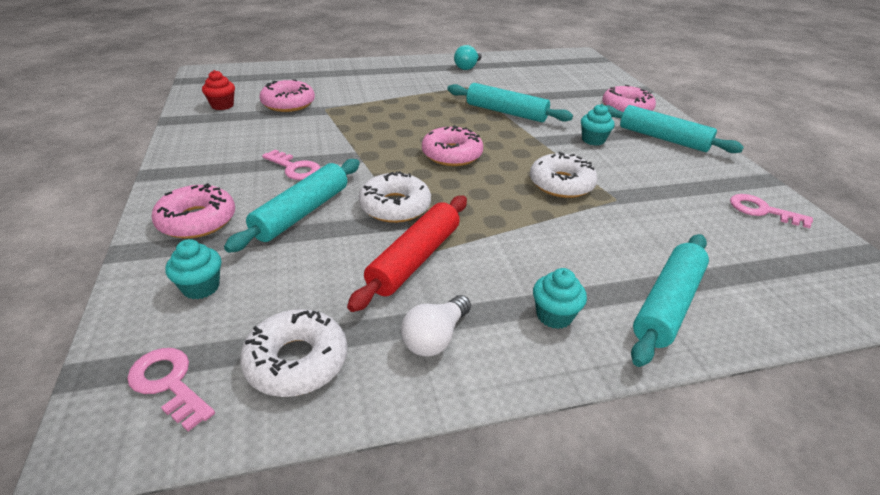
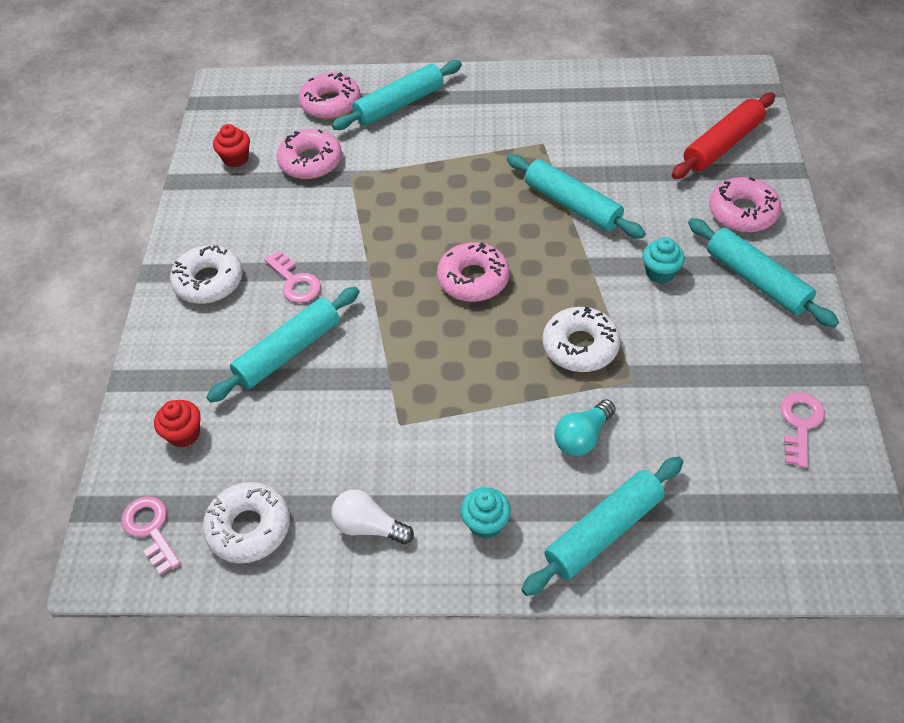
camera: 20 degrees right, 15 degrees up
(197, 220) = (189, 348): pink donut -> pink donut (331, 103)
(201, 287) = (184, 434): turquoise cupcake -> red cupcake
(350, 74) = (399, 104): none -> turquoise rolling pin
(395, 206) = (383, 356): white donut -> white donut (209, 281)
(415, 259) = (380, 432): red rolling pin -> red rolling pin (722, 145)
(435, 337) = (369, 526): white light bulb -> white light bulb turned 60 degrees clockwise
(468, 67) = (562, 97): turquoise light bulb -> turquoise light bulb (582, 437)
(762, 211) = (800, 424): pink key -> pink key turned 60 degrees clockwise

